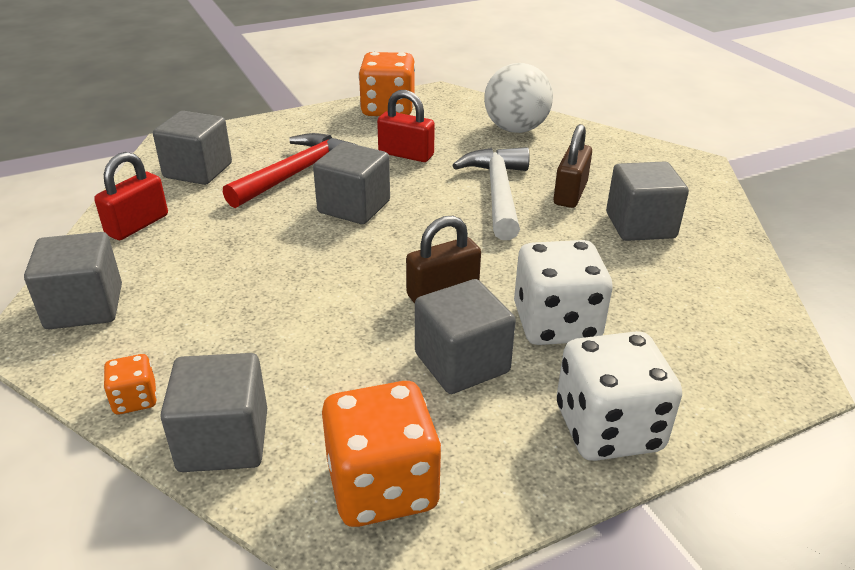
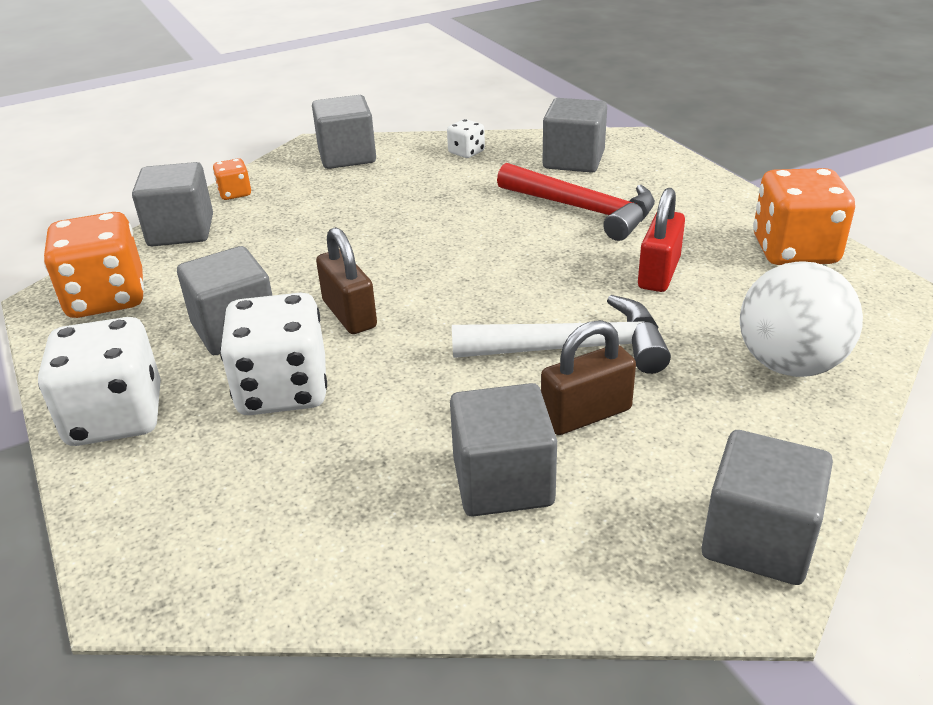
camera: 90 degrees right, 0 degrees up
(137, 225) = (466, 152): red padlock -> white dice
(354, 207) = (516, 250): grey cube -> grey cube (758, 539)
(570, 194) = (586, 414): brown padlock -> brown padlock turned 45 degrees counterclockwise

